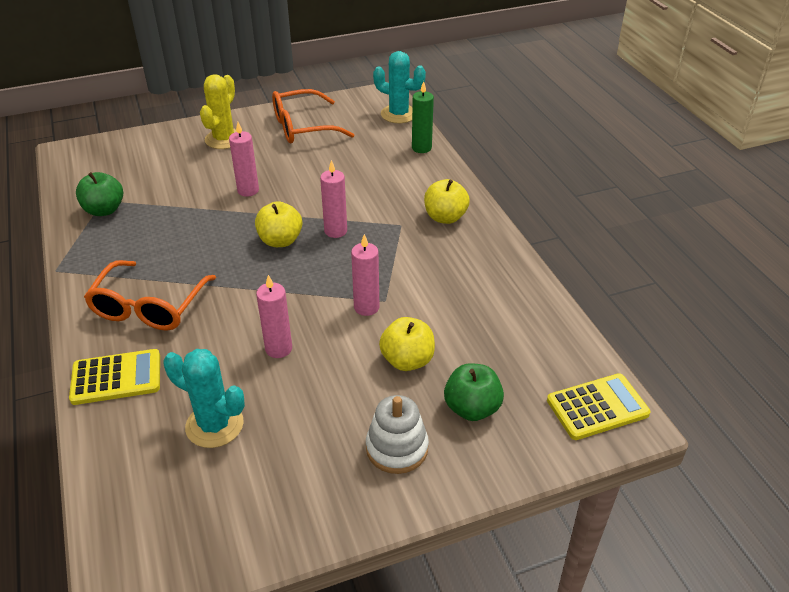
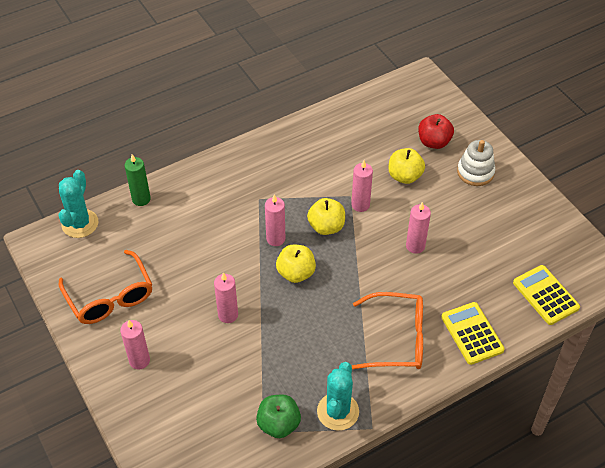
camera: 100 degrees left, 10 degrees up
(214, 425) = (491, 264): turquoise cactus -> turquoise cactus (338, 411)
(224, 139) = (139, 360): yellow cactus -> pink candle
(445, 217) = (244, 172): yellow apple -> yellow apple (326, 226)
(472, 408) = (434, 142): green apple -> red apple
(597, 407) = (414, 89): yellow calculator -> yellow calculator (545, 295)

